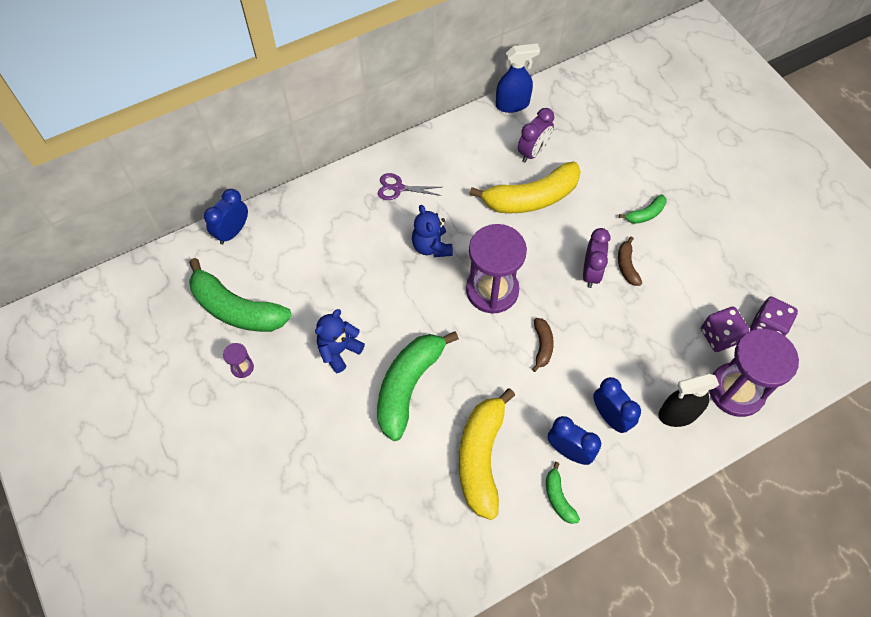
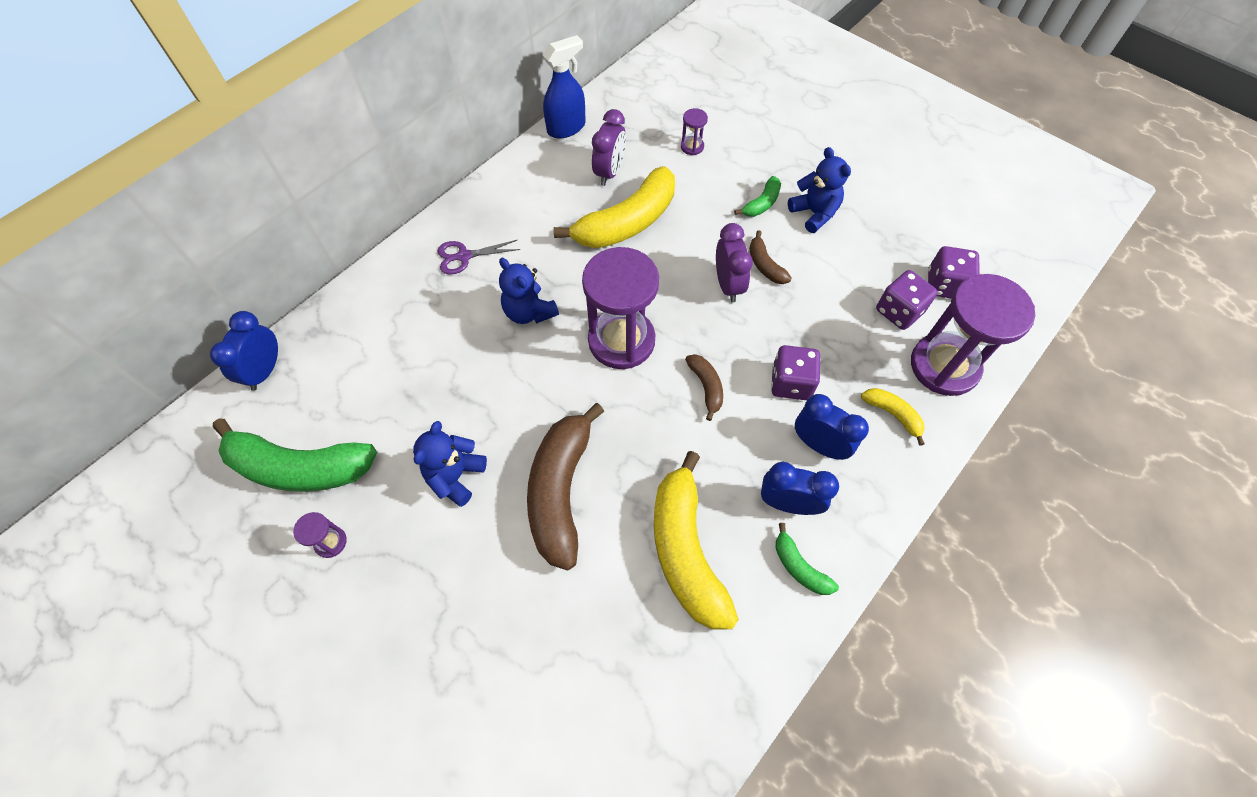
camera: 20 degrees left, 0 degrees up
(408, 386) = (561, 491): green banana -> brown banana
(608, 149) = (692, 146): none -> purple hourglass
(608, 364) = (791, 383): none -> purple dice
(677, 414) = (893, 415): black spray bottle -> yellow banana
(685, 235) = (814, 213): none -> blue teddy bear

